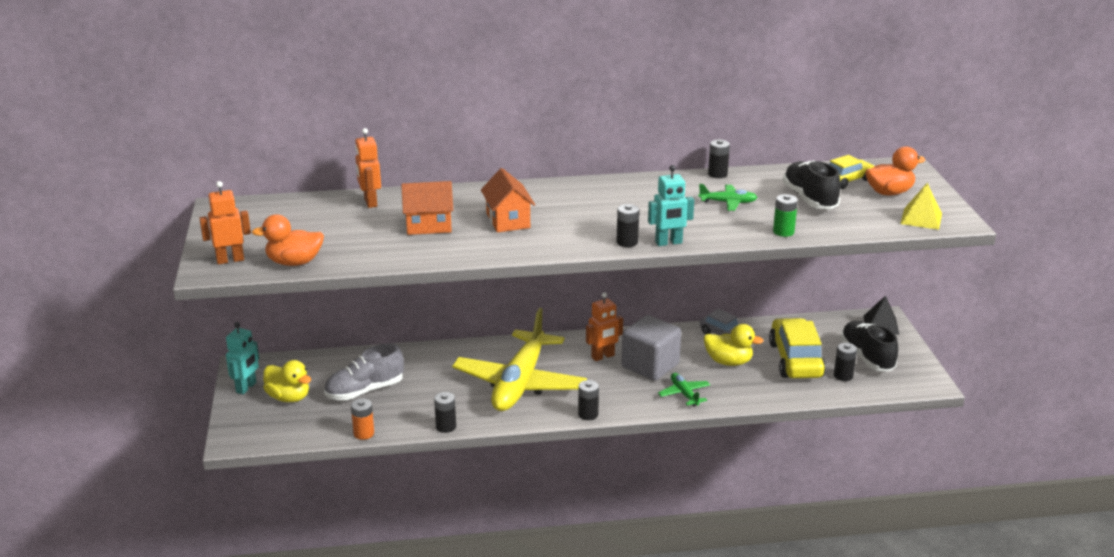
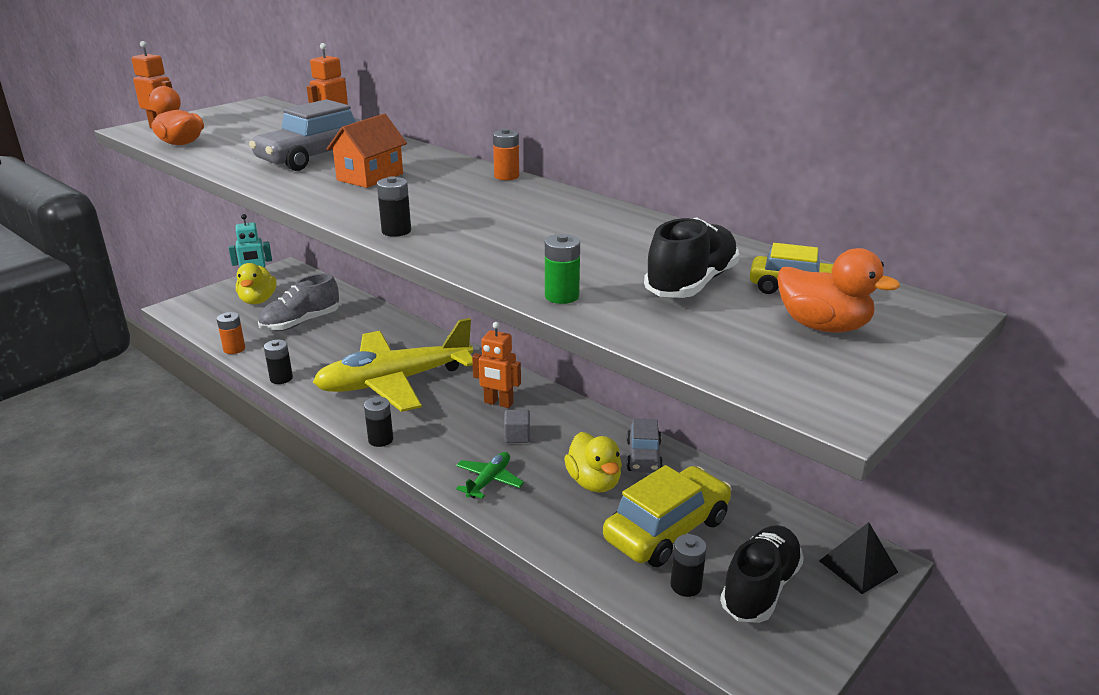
camera: 50 degrees right, 0 degrees up
(365, 391) = (300, 323): grey shoe -> grey shoe turned 60 degrees counterclockwise
(428, 226) = (314, 157): orange house -> grey car
(578, 183) = (506, 176): none -> orange battery
(650, 366) = (517, 436): grey cube -> grey cube, size x0.44
(668, 243) = (426, 249): turquoise robot -> none
(717, 174) = (656, 221): black battery -> none
(728, 202) = (589, 246): green plane -> none
(921, 218) = (785, 374): yellow pyramid -> none

